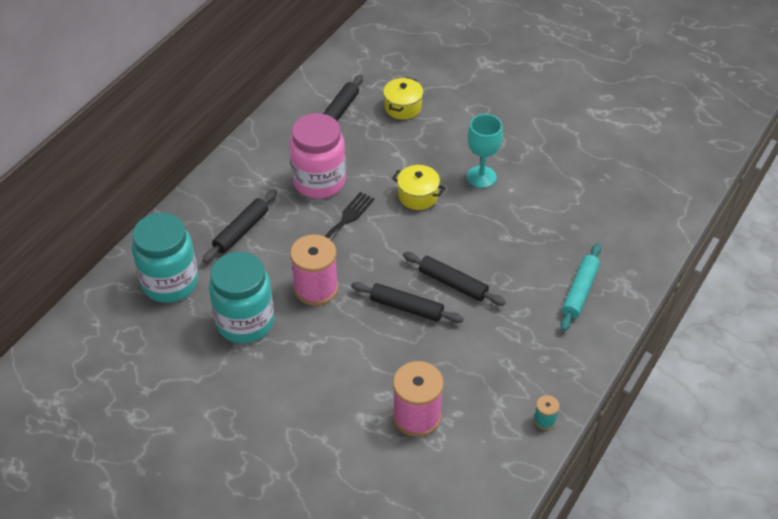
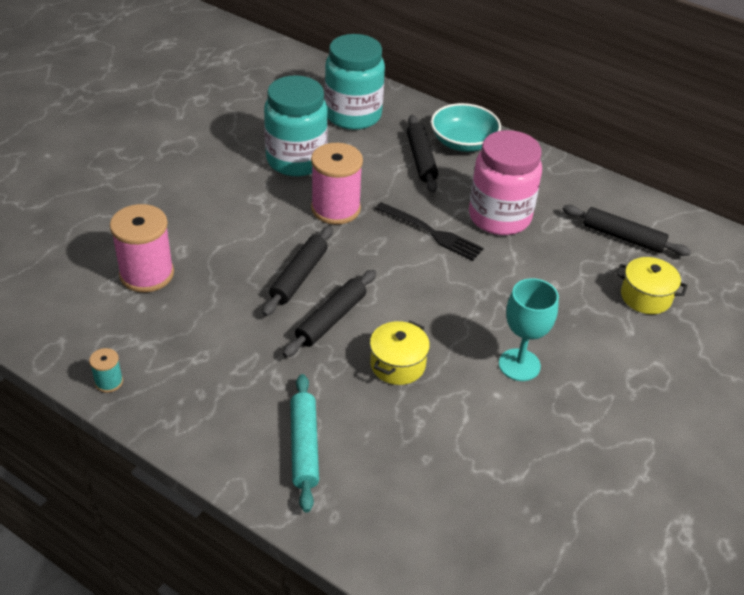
camera: 90 degrees right, 5 degrees down
(215, 202) = (463, 142): none -> turquoise bowl
(241, 231) = (421, 159): black rolling pin -> black rolling pin turned 45 degrees clockwise
(418, 196) = (480, 299): yellow pot -> yellow pot (397, 364)
(580, 291) = (304, 447): turquoise rolling pin -> turquoise rolling pin turned 60 degrees clockwise

